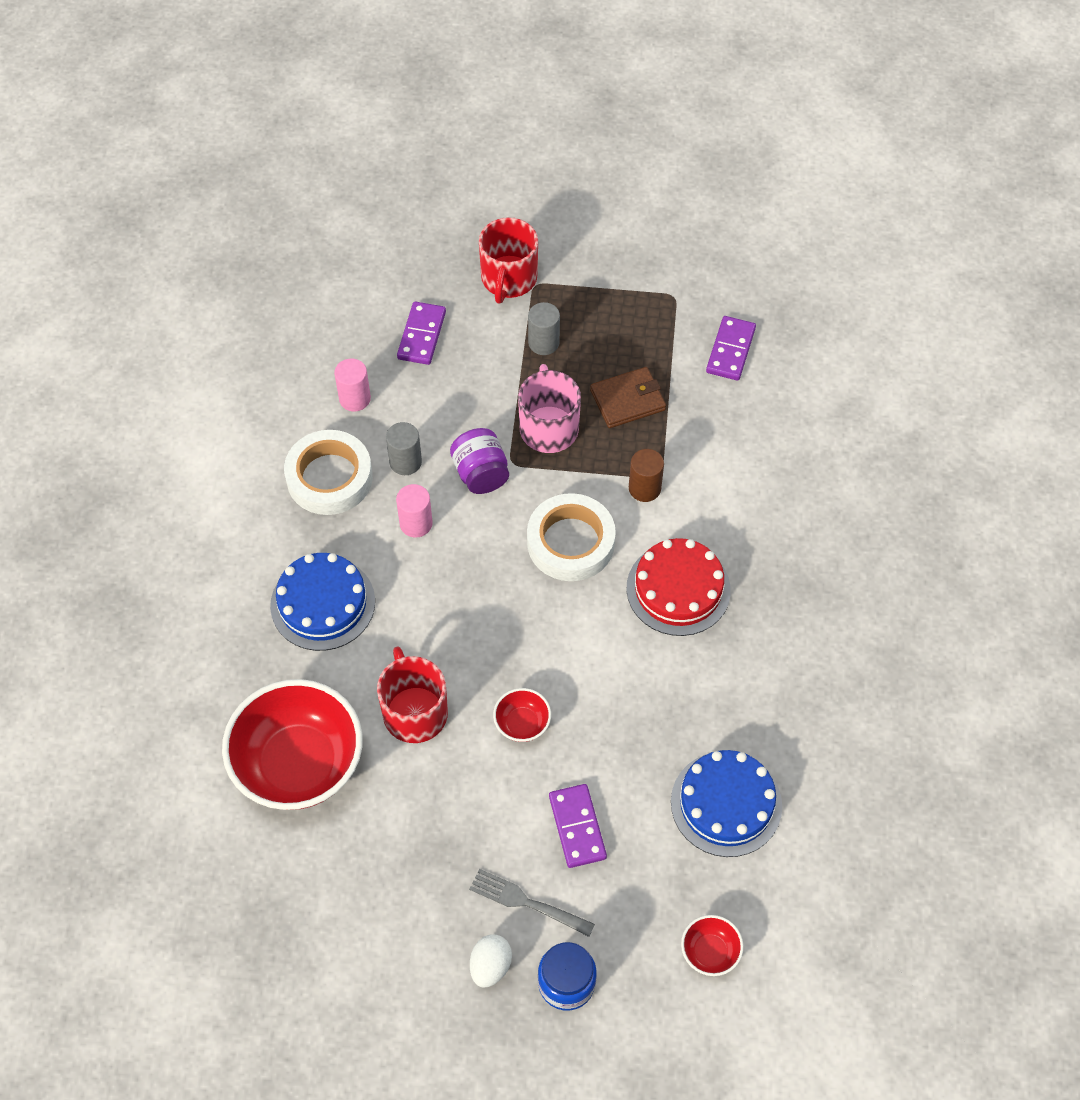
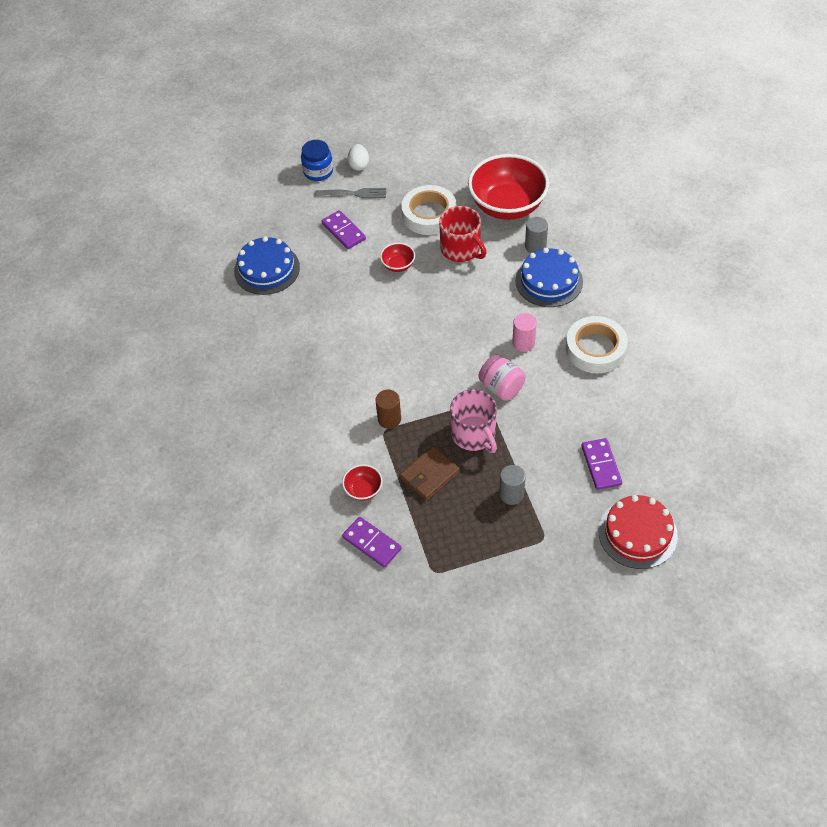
camera: 160 degrees right, 5 degrees down
(355, 398) = (615, 403): pink cylinder -> none
(405, 462) = (554, 376): grey cylinder -> grey cylinder (535, 246)
(481, 474) = (501, 387): purple jar -> pink jar
(508, 279) = (566, 535): red mug -> none
(570, 542) = (420, 368): white tape -> white tape (429, 214)
(678, 589) = (340, 366): red cake -> red cake (637, 533)
(710, 952) = (251, 206): red bowl -> red bowl (363, 490)
(730, 350) = (372, 543): purple domino -> purple domino turned 45 degrees counterclockwise

